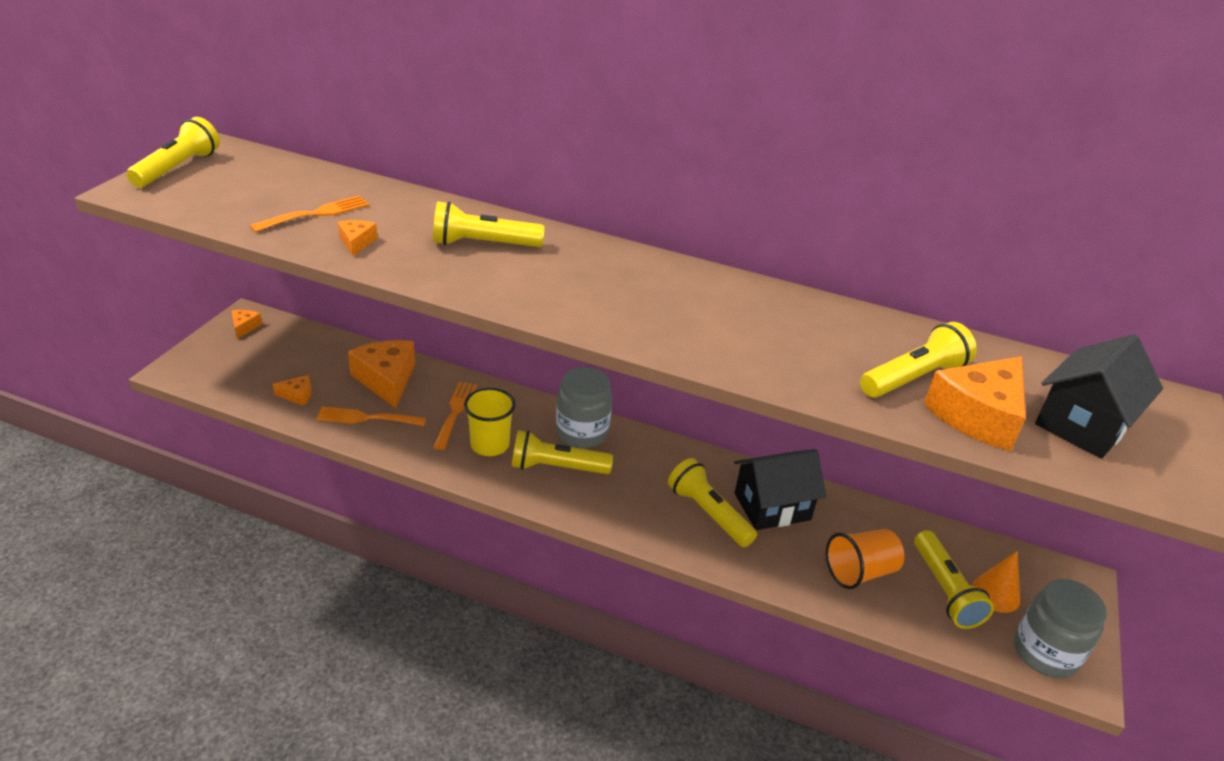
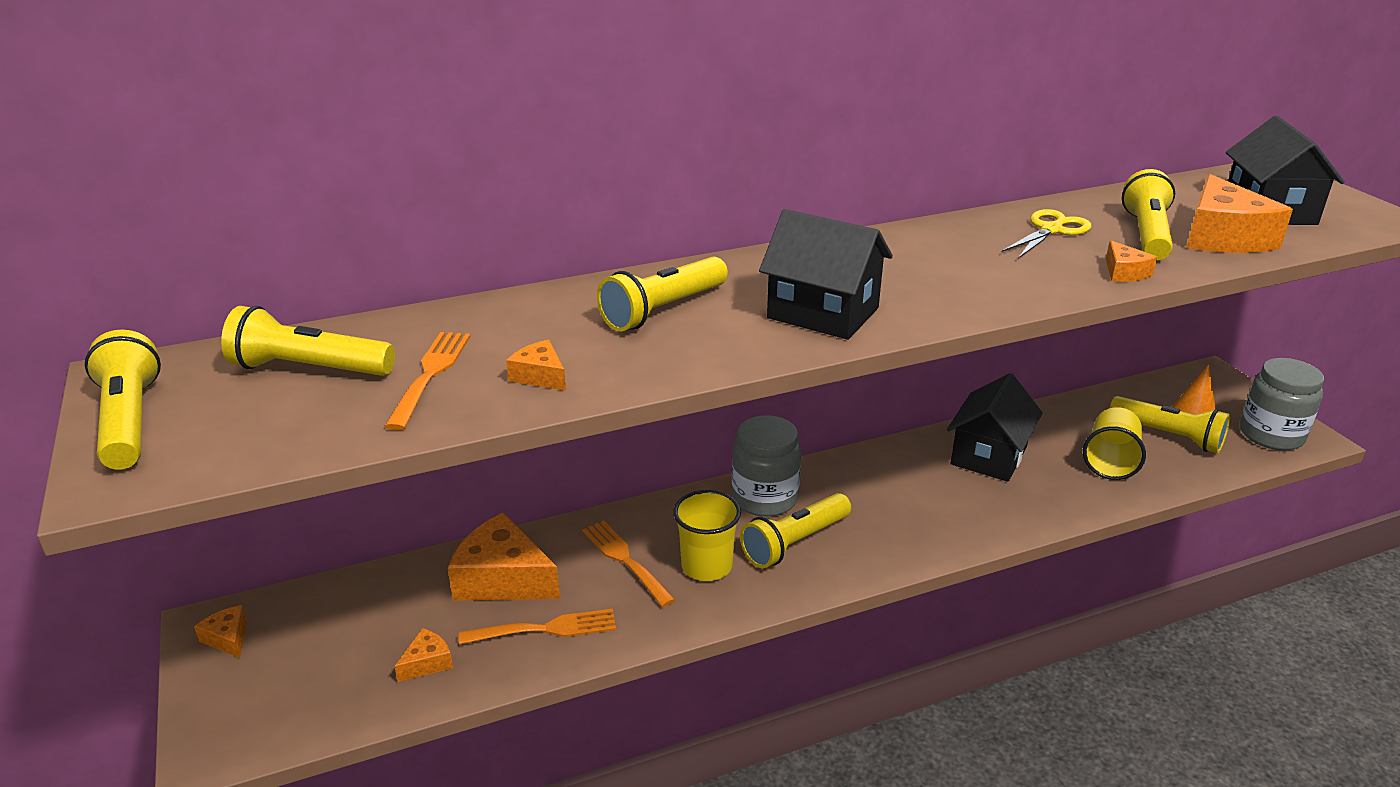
camera: 40 degrees left, 5 degrees down
(366, 418) = (545, 629): orange fork -> orange fork turned 150 degrees counterclockwise
(563, 295) = (823, 313): none -> black house
(708, 513) = (959, 493): yellow flashlight -> yellow flashlight (309, 369)
(825, 389) = (1124, 272): none -> orange cheese
(842, 334) = (1051, 230): none -> yellow scissors
(860, 572) = (1110, 461): orange cup -> yellow cup

